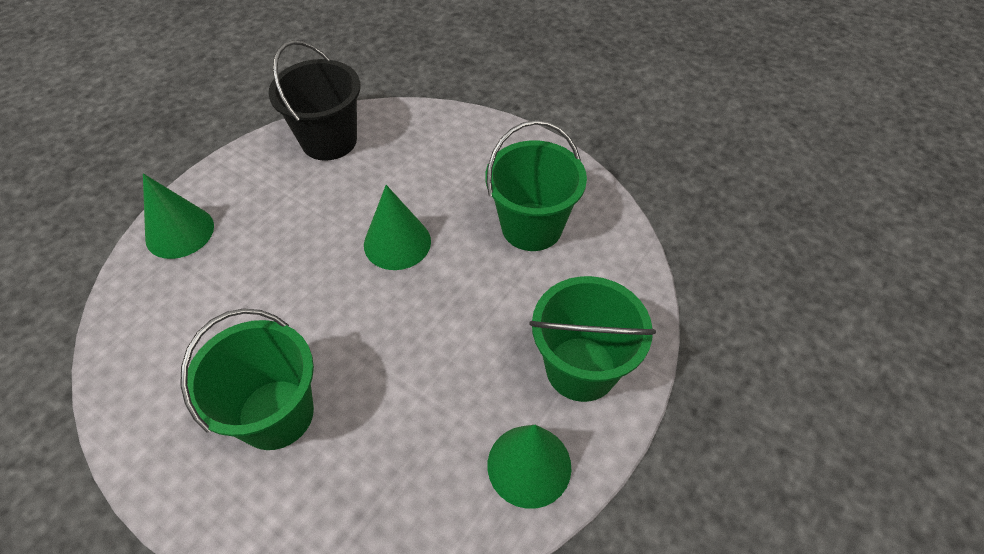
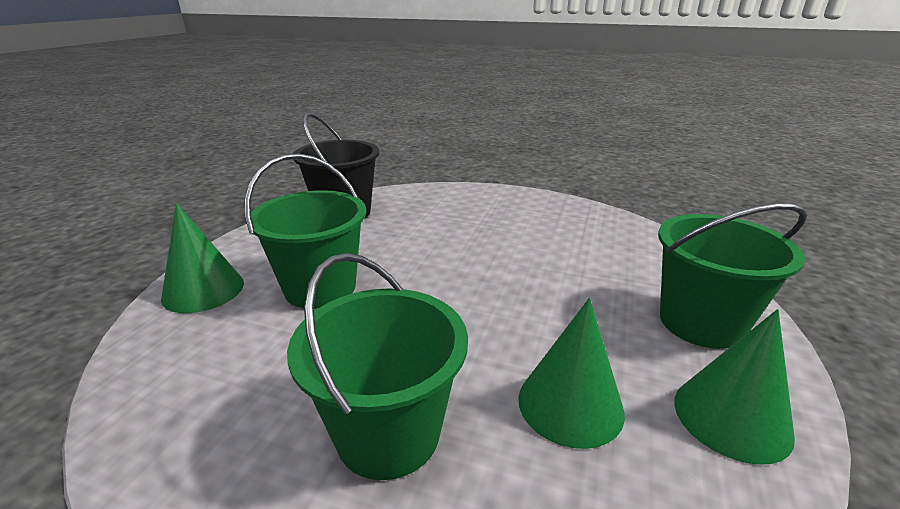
camera: 15 degrees left, 25 degrees down
(397, 243) = (448, 264): green cone -> green cone (570, 404)
(531, 227) = (566, 238): green bucket -> green bucket (320, 288)

